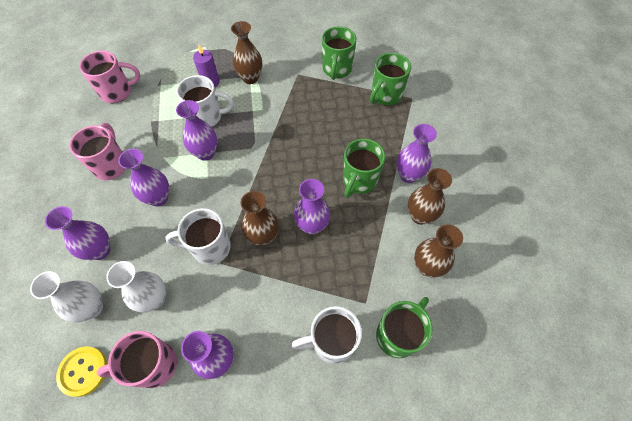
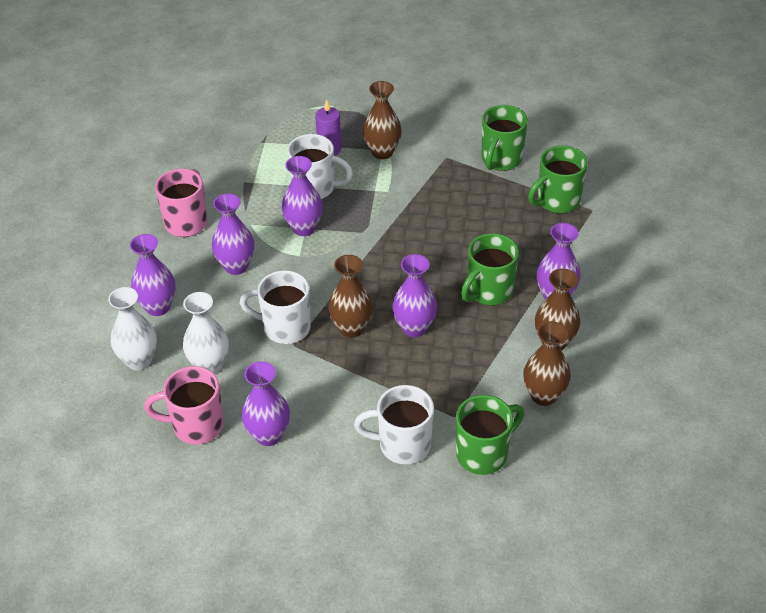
camera: 15 degrees right, 15 degrees down
(83, 371) = (119, 416): yellow button -> none
(117, 92) = (209, 142): pink mug -> none

